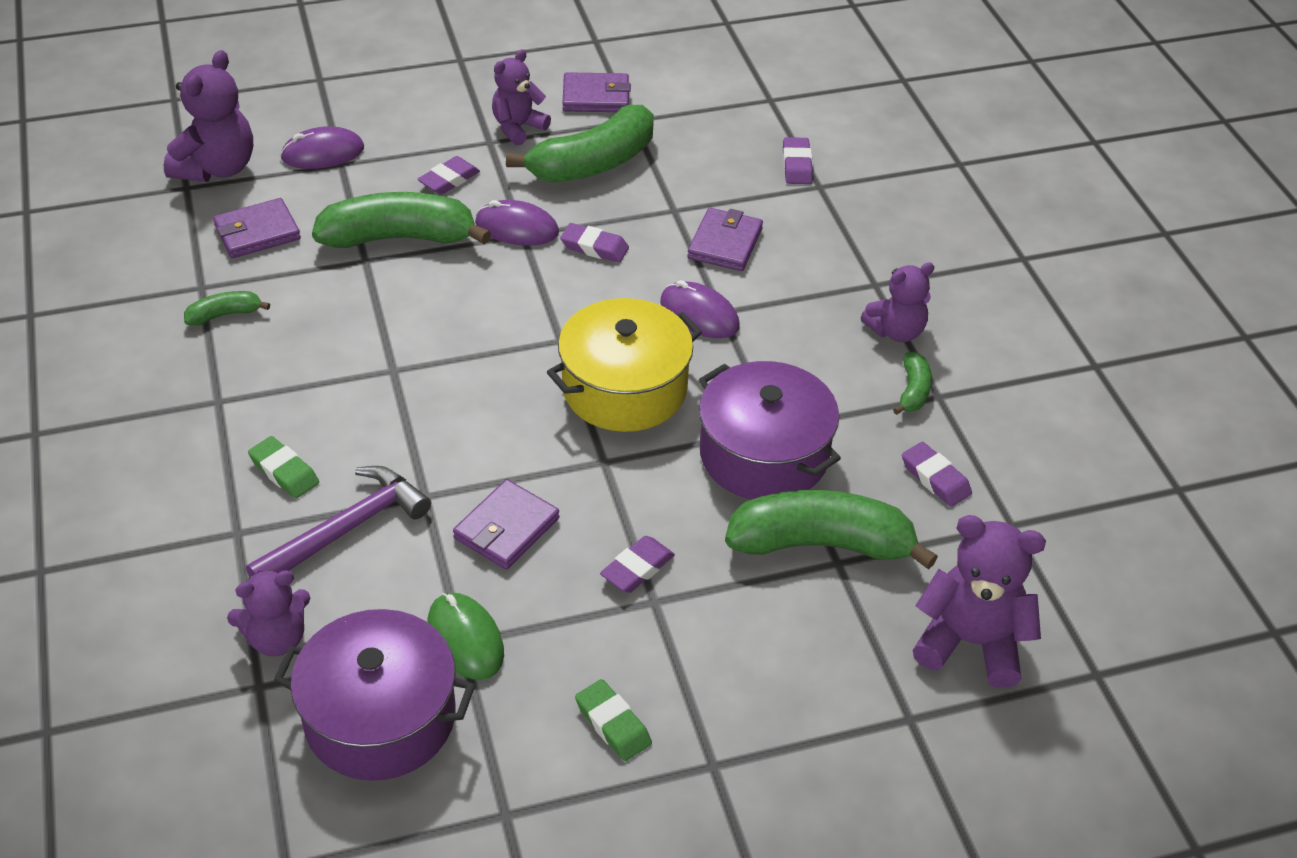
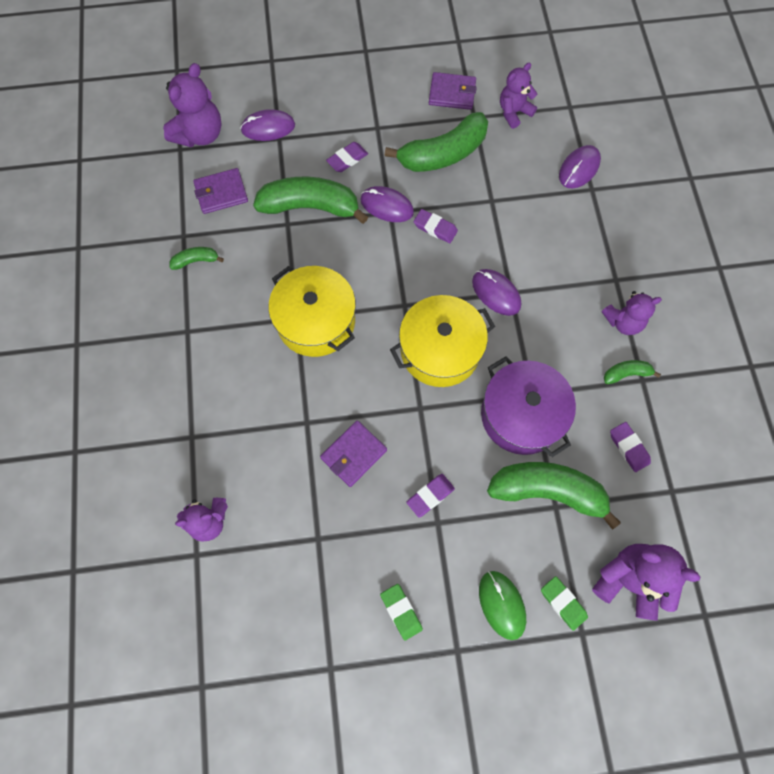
camera: 10 degrees right, 25 degrees up
(284, 471) = (223, 393): green eraser -> green eraser (563, 603)
(346, 529) = (257, 443): purple hammer -> none
(380, 718) = (264, 588): purple pot -> none
(424, 371) = (316, 321): none -> yellow pot
(465, 639) = (320, 536): green mouse -> green mouse (501, 605)
(518, 128) = (397, 117): purple teddy bear -> purple teddy bear (514, 112)
(725, 243) = (521, 233): purple wallet -> none
(797, 165) = (579, 168): purple eraser -> purple mouse
(913, 391) = (626, 374): green banana -> green banana turned 120 degrees counterclockwise

